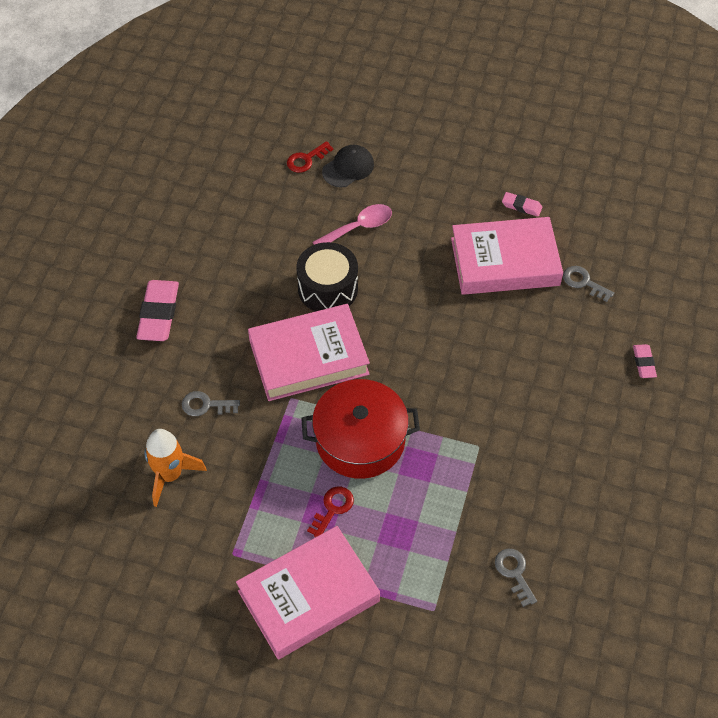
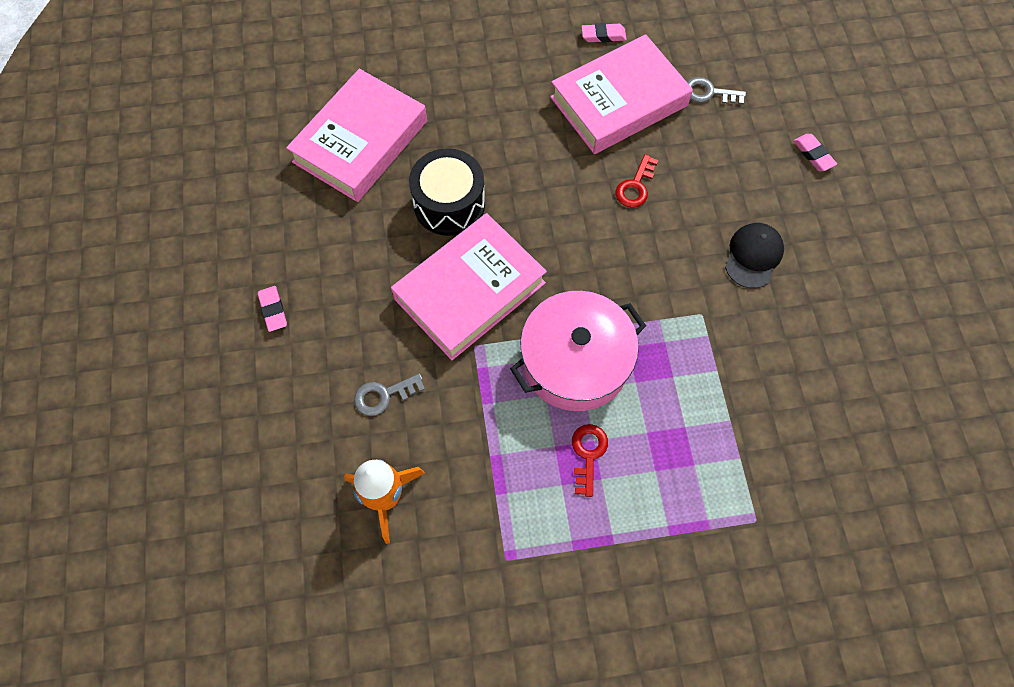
camera: 25 degrees left, 10 degrees up
(158, 314) = (273, 310): pink eraser -> pink eraser, size x0.52
(306, 160) = (349, 68): red key -> red key (635, 186)
(308, 596) = (616, 569): pink book -> pink book (360, 142)
(348, 168) = (400, 61): black cap -> black cap (753, 256)
(359, 227) = (446, 122): pink spoon -> none
(360, 440) = (575, 362): red pot -> pink pot
(514, 572) = (813, 439): grey key -> none

